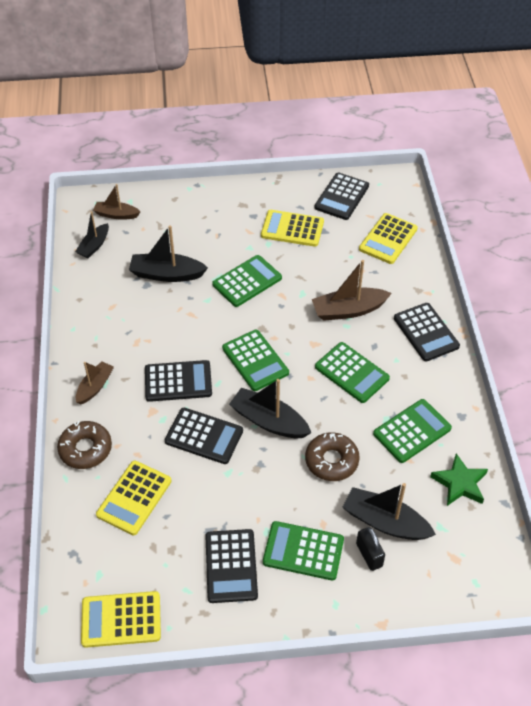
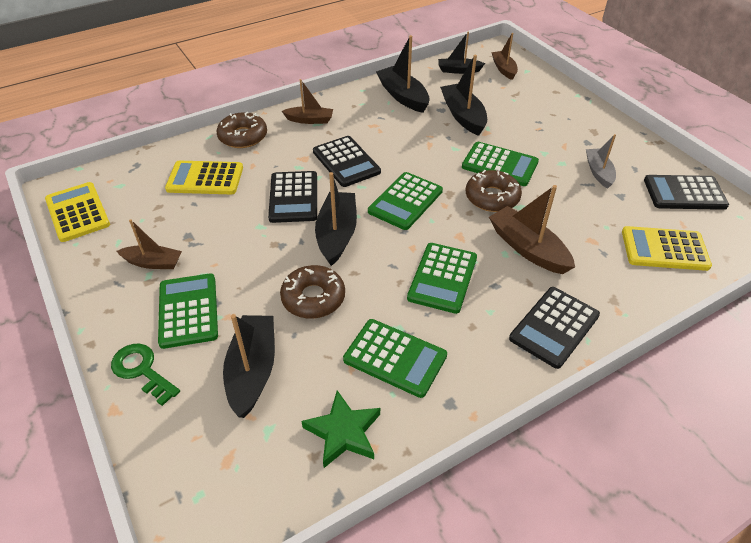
camera: 65 degrees right, 5 degrees down
(107, 303) = (403, 96): none -> black boat
(231, 566) = (153, 263): black calculator -> brown boat
(283, 304) = (492, 197): none -> brown donut
(292, 229) = (598, 172): yellow calculator -> grey boat
(352, 597) = (142, 370): none -> green key
(369, 555) = (202, 369): black padlock -> none

